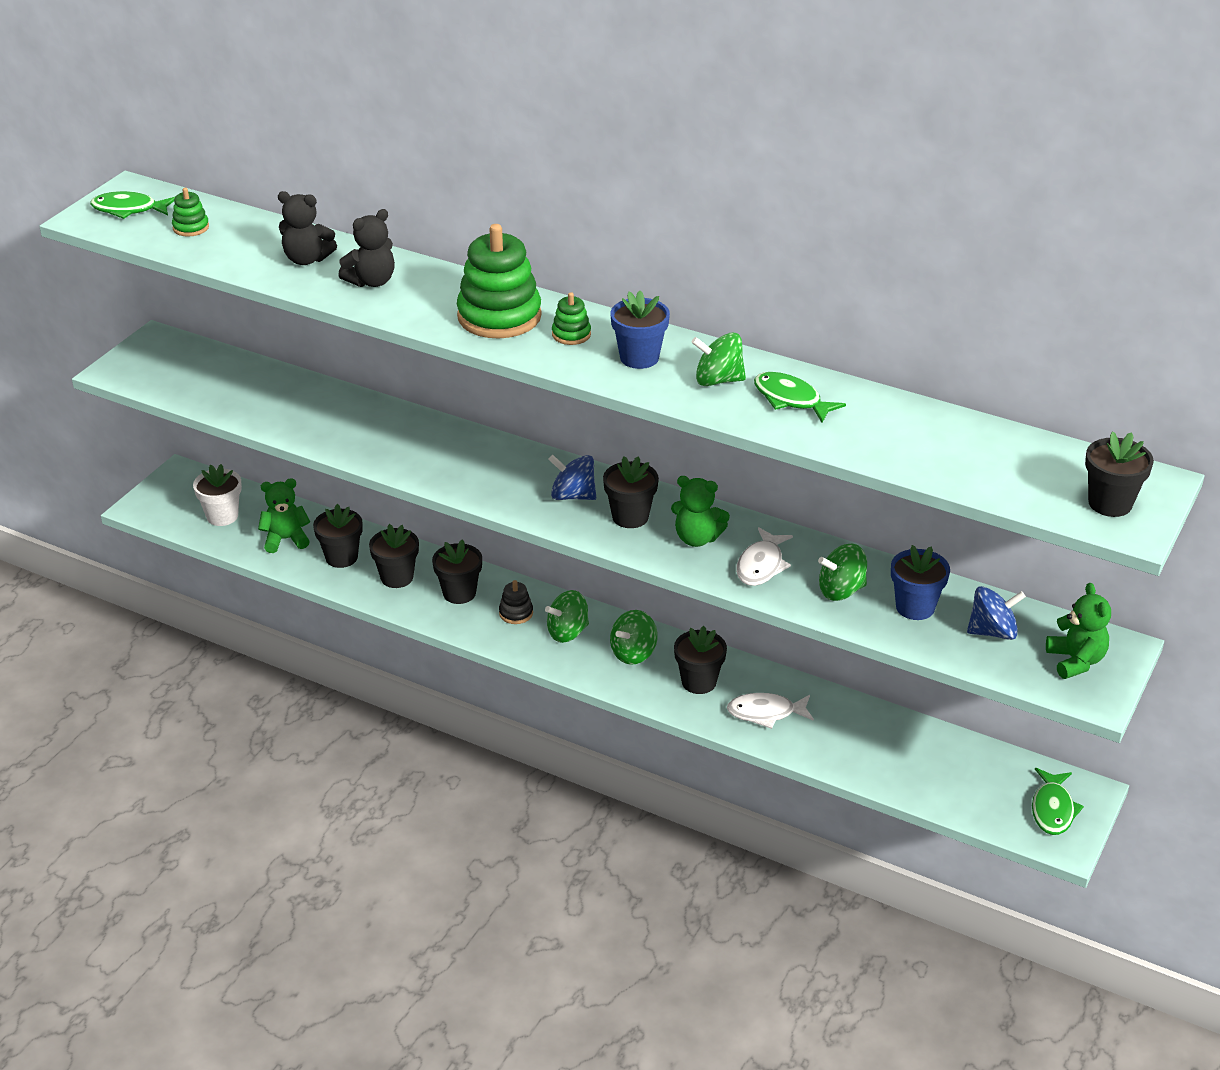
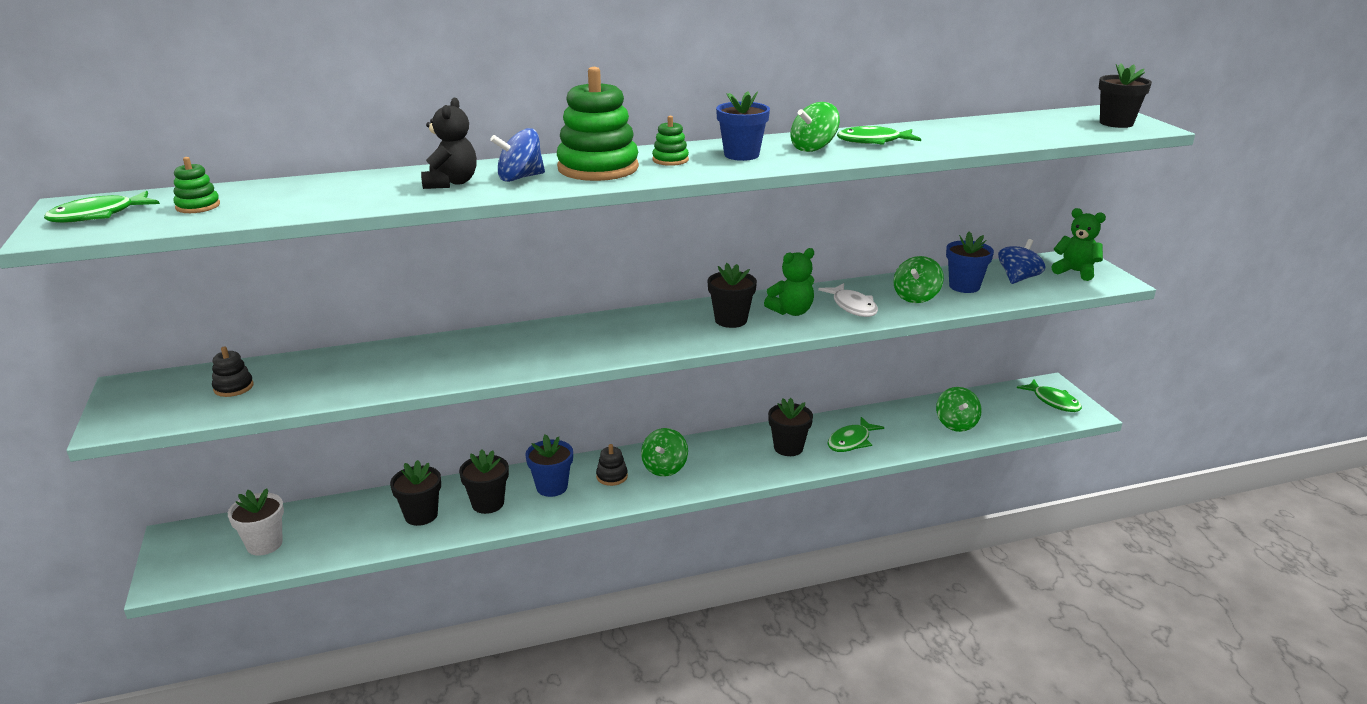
camera: 45 degrees left, 10 degrees down
(210, 377) = (233, 387): none -> black stacking toy
(286, 539) = (352, 529): green teddy bear -> none
(307, 259) = (363, 189): black teddy bear -> none
(459, 593) = (552, 487): black flower pot -> blue flower pot
(573, 495) = (672, 327): blue spinning top -> blue spinning top (520, 178)
(633, 653) = (724, 455): green spinning top -> green spinning top (956, 424)
(765, 713) = (851, 441): white fish -> green fish

